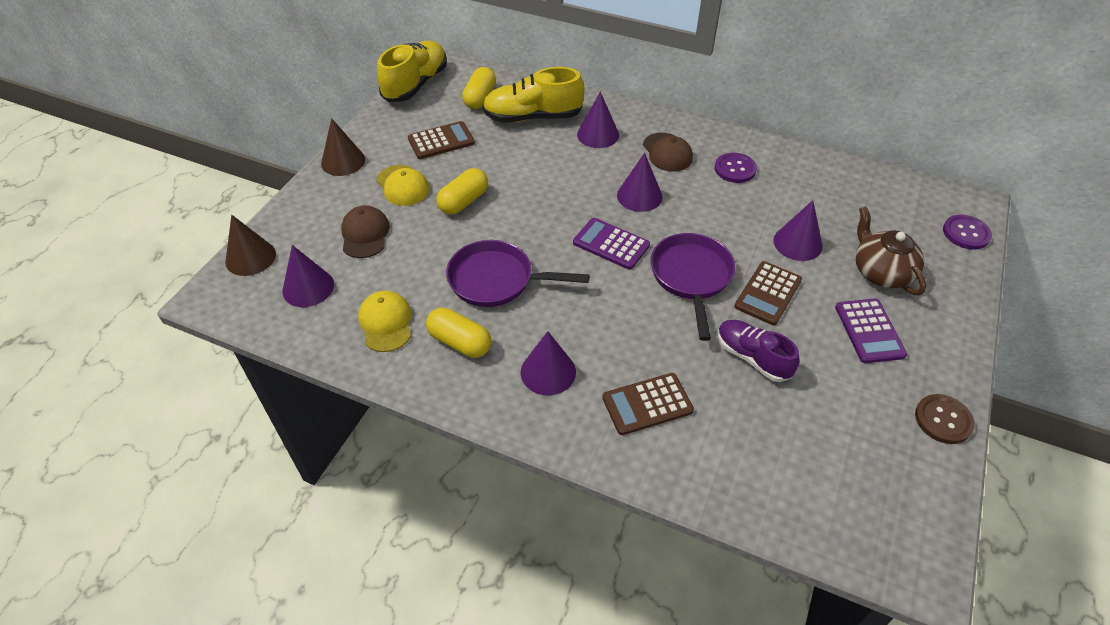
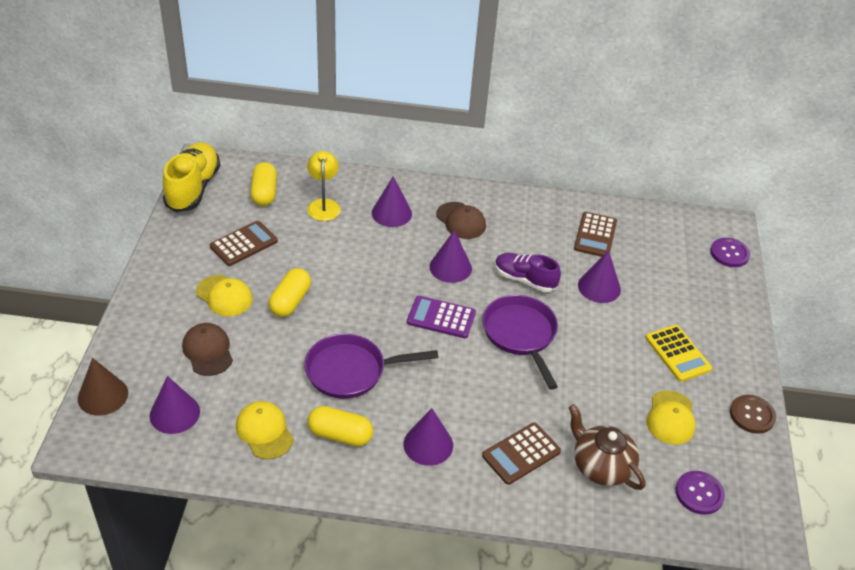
camera: 20 degrees left, 5 degrees down
(343, 161) = (153, 281): brown cone -> none
(533, 117) = (323, 205): yellow shoe -> yellow lamp
(735, 169) = (525, 227): purple button -> purple button (699, 493)
(752, 358) = (593, 395): purple shoe -> purple shoe (525, 279)
(768, 293) = (588, 337): brown calculator -> brown calculator (595, 235)
(838, 402) = (671, 418): none -> yellow cap
(869, 331) = (677, 353): purple calculator -> yellow calculator
(880, 272) = (672, 301): brown teapot -> brown teapot (601, 466)

